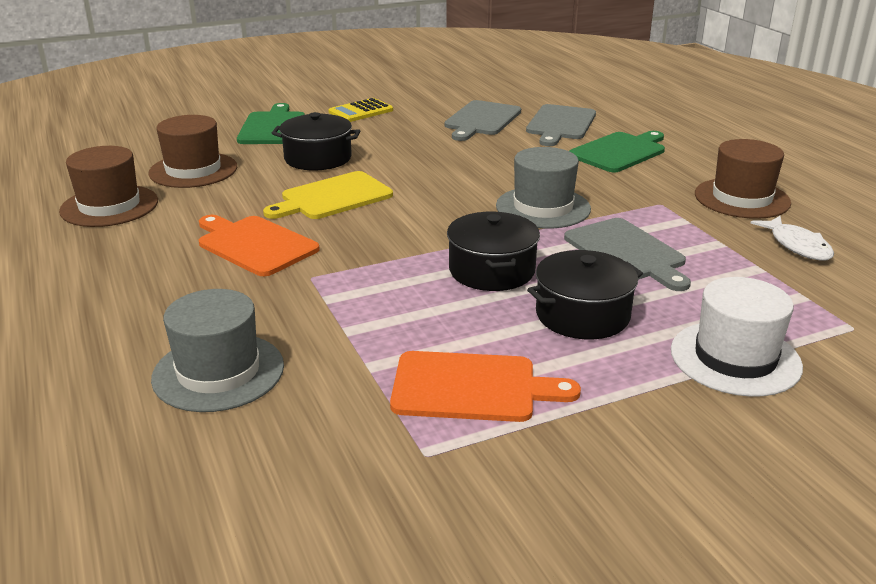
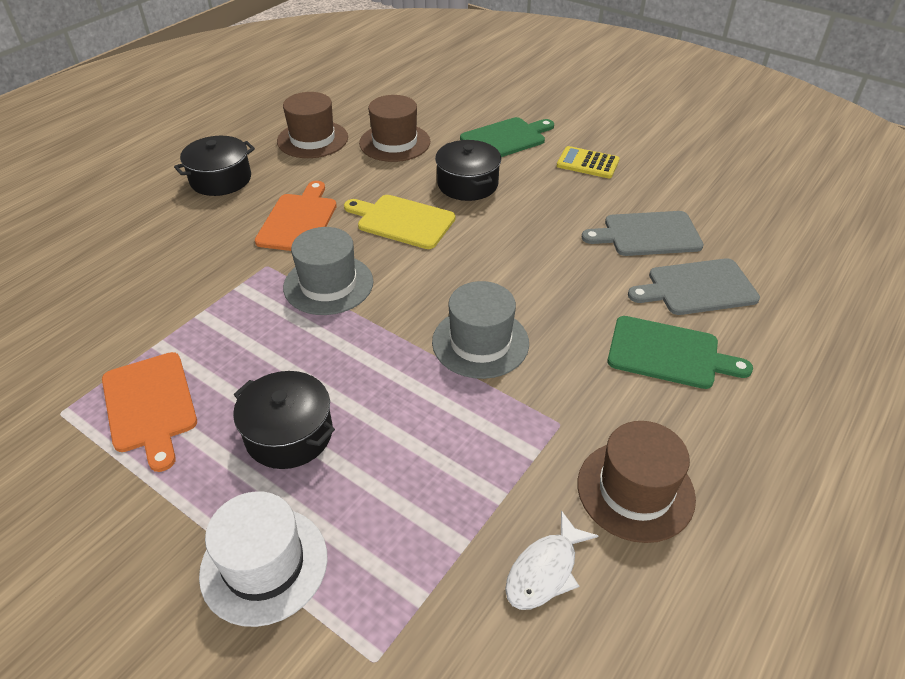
camera: 60 degrees right, 15 degrees up
(218, 372) = (125, 281): grey hat -> grey hat (328, 284)
(491, 270) = (334, 353): black pot -> black pot (221, 179)
(627, 252) = (427, 429): grey cutting board -> none

